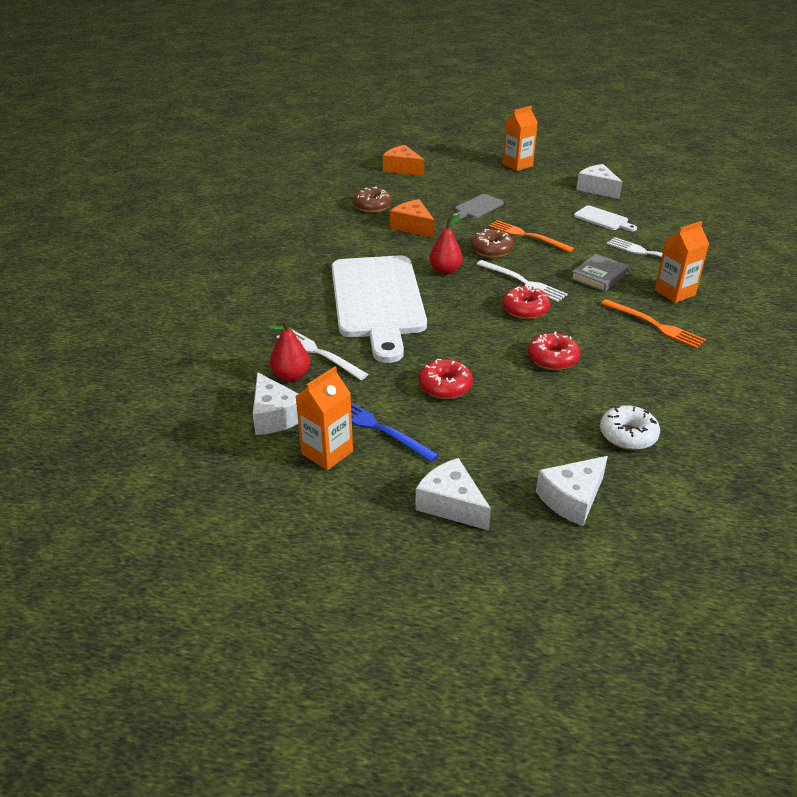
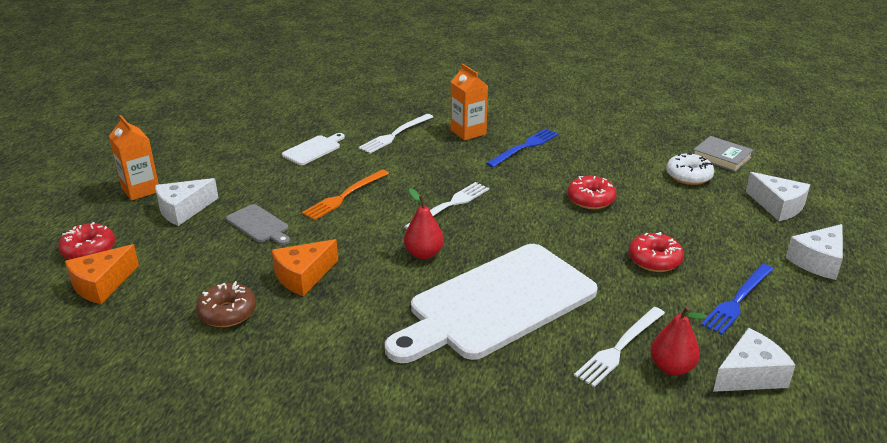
camera: 90 degrees left, 5 degrees down
(327, 453) = (790, 333): orange carton -> none
(378, 301) = (497, 304): white cutting board -> white cutting board turned 150 degrees clockwise
(491, 250) = (376, 220): brown donut -> none
(525, 309) = (505, 208): red donut -> red donut (89, 250)
(597, 189) = (236, 145): white cheese -> white cheese (183, 210)
(599, 276) = (438, 163): grey book -> grey book (721, 157)
(654, 325) = (524, 147): orange fork -> blue fork

